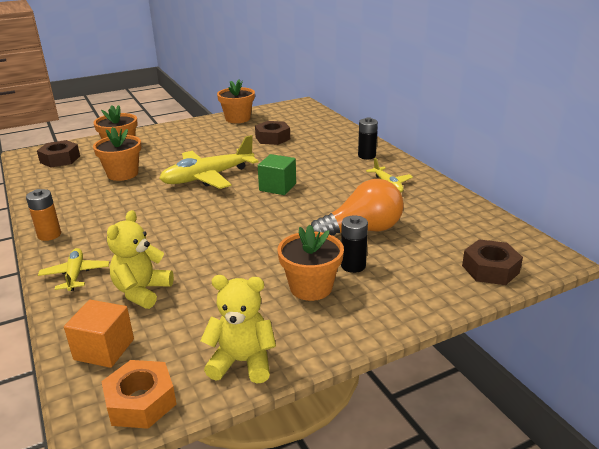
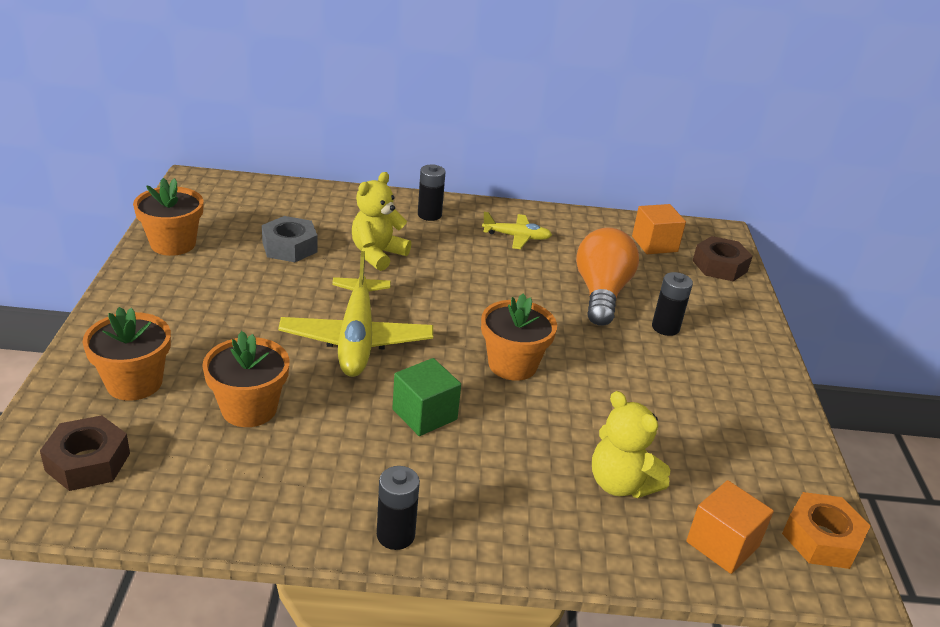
camera: 65 degrees left, 5 degrees up
(49, 235) = (395, 535): orange battery -> black battery
(75, 275) = (538, 532): yellow plane -> none
(242, 362) = (788, 453): yellow teddy bear -> yellow teddy bear (377, 254)
(272, 138) = (289, 247): brown nut -> grey nut
(277, 187) = (446, 301): green cube -> green cube (424, 414)
(311, 287) = (688, 367): orange flower pot -> orange flower pot (512, 364)
(471, 233) = (654, 244): none -> orange cube

